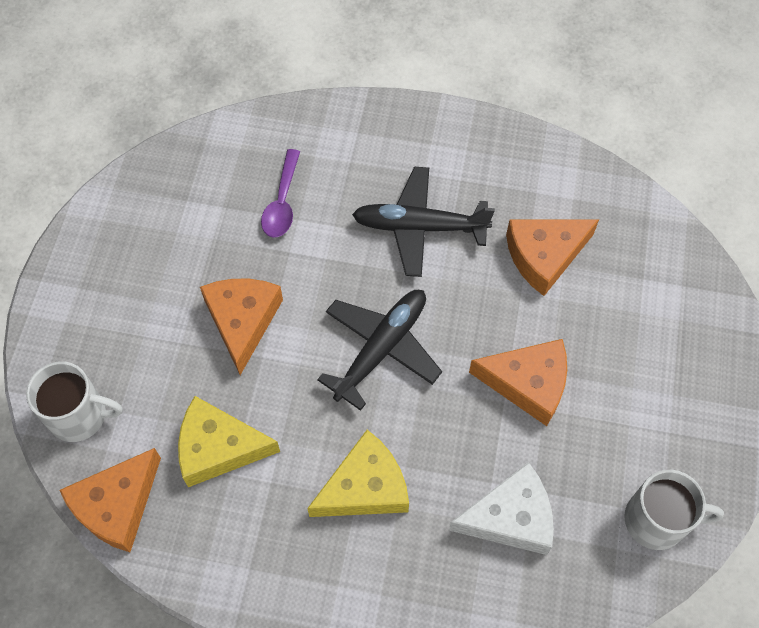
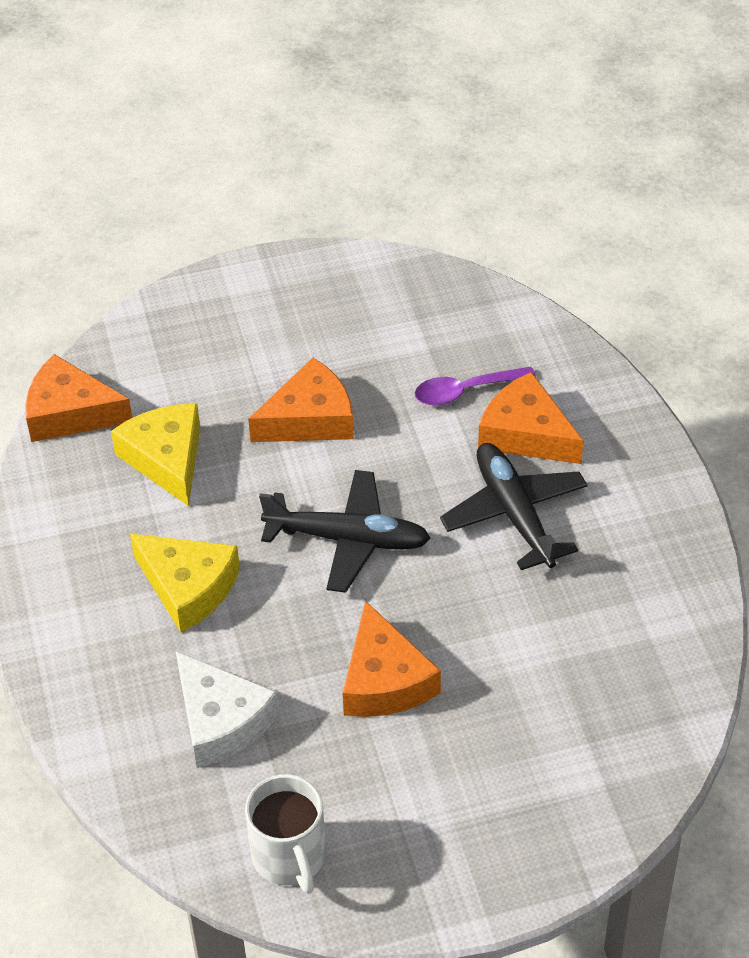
camera: 65 degrees right, 15 degrees down
(79, 415) = (142, 347): white mug -> none
(544, 256) = (554, 637): orange cheese -> orange cheese (526, 434)

